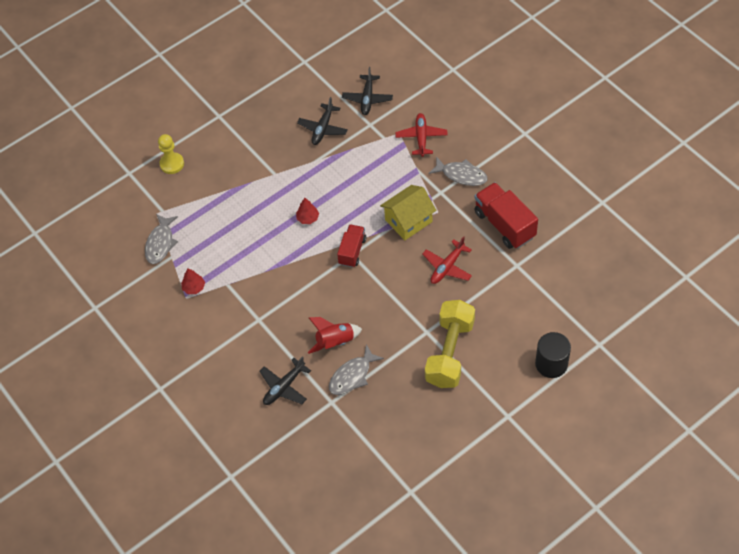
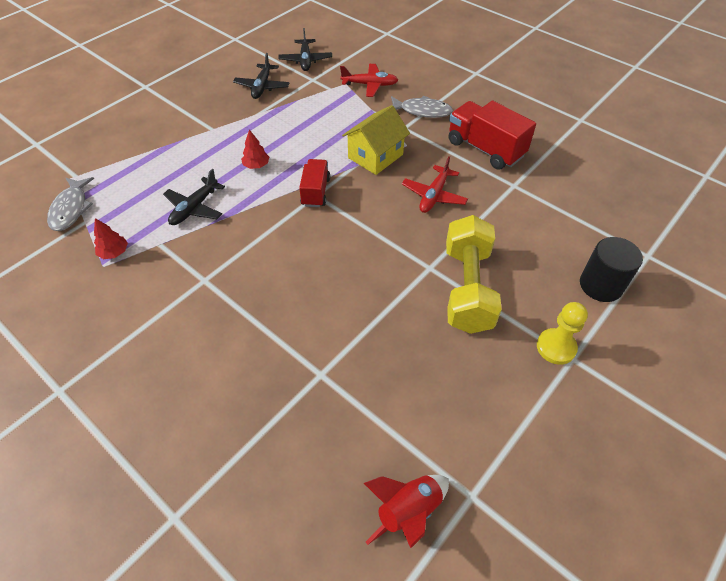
camera: 15 degrees left, 5 degrees down
(172, 164) = (89, 131): yellow pawn -> yellow pawn (556, 347)
(284, 387) = (248, 362): black plane -> black plane (194, 208)
(335, 342) = (312, 294): red rocket -> red rocket (408, 511)
(352, 376) = (344, 334): grey fish -> none
(421, 137) = (370, 85): red plane -> red plane turned 105 degrees clockwise

